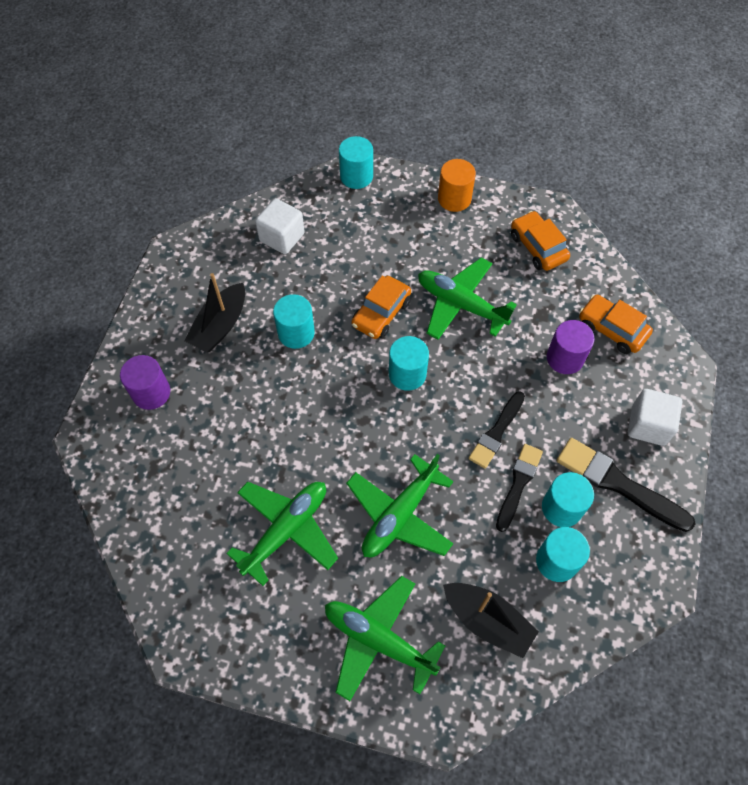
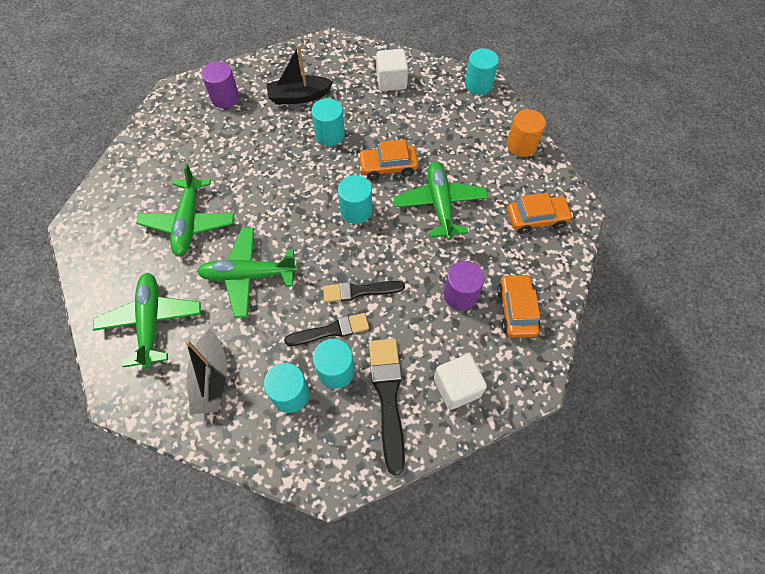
camera: 50 degrees right, 0 degrees up
(286, 530) = (189, 222): green plane -> green plane turned 90 degrees clockwise
(538, 247) = (536, 218): orange car -> orange car turned 60 degrees clockwise

